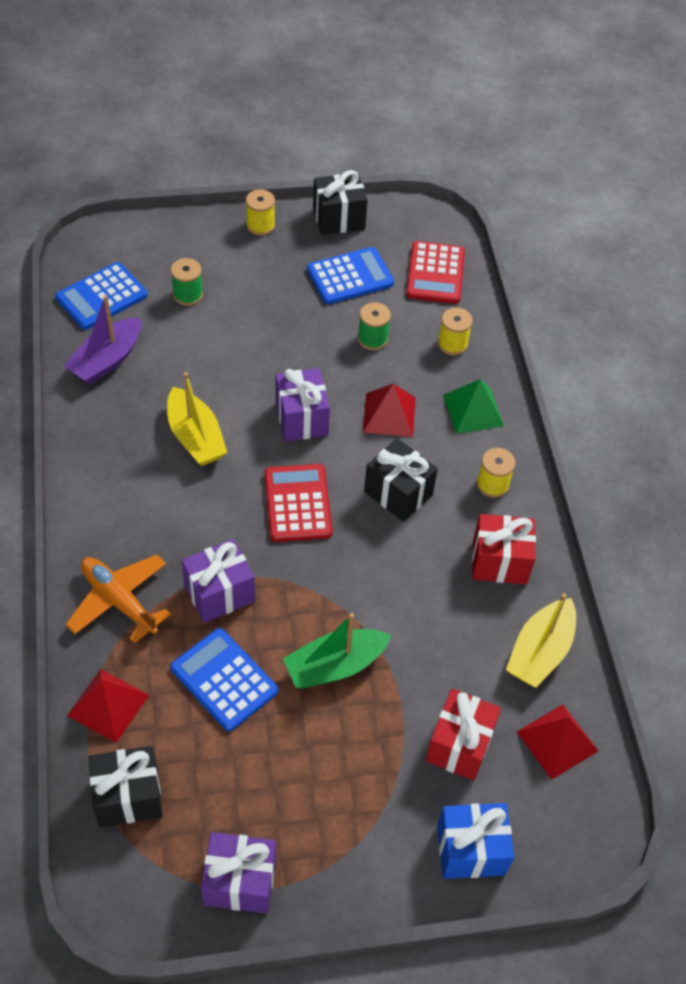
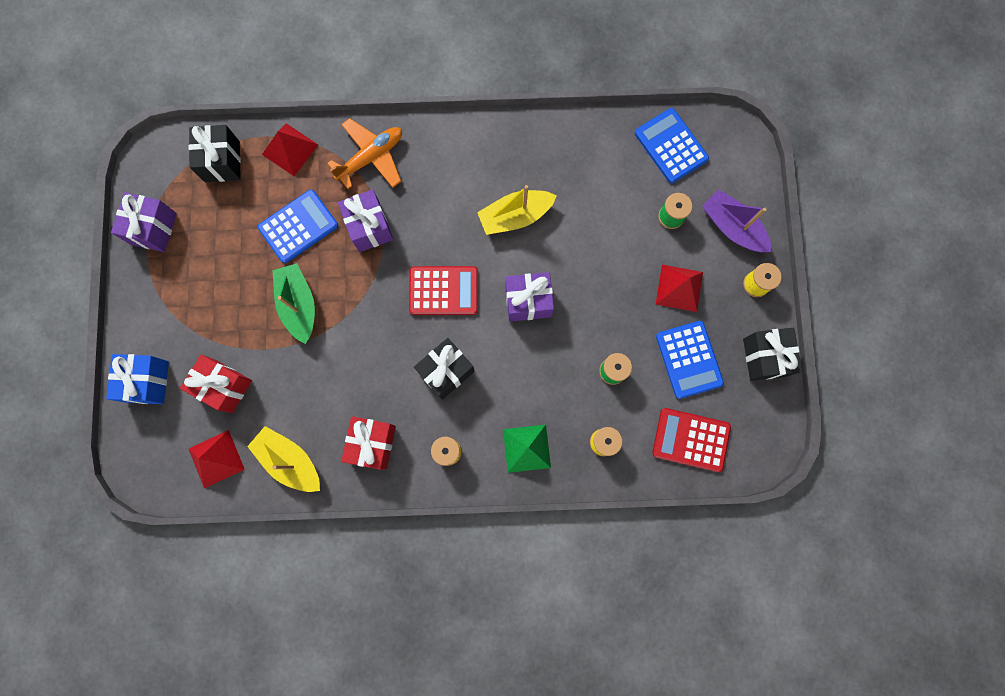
camera: 100 degrees right, 25 degrees up
(107, 360) = (599, 150): purple boat -> purple boat (732, 227)
(389, 414) = (527, 374): red pyramid -> red pyramid (679, 288)

